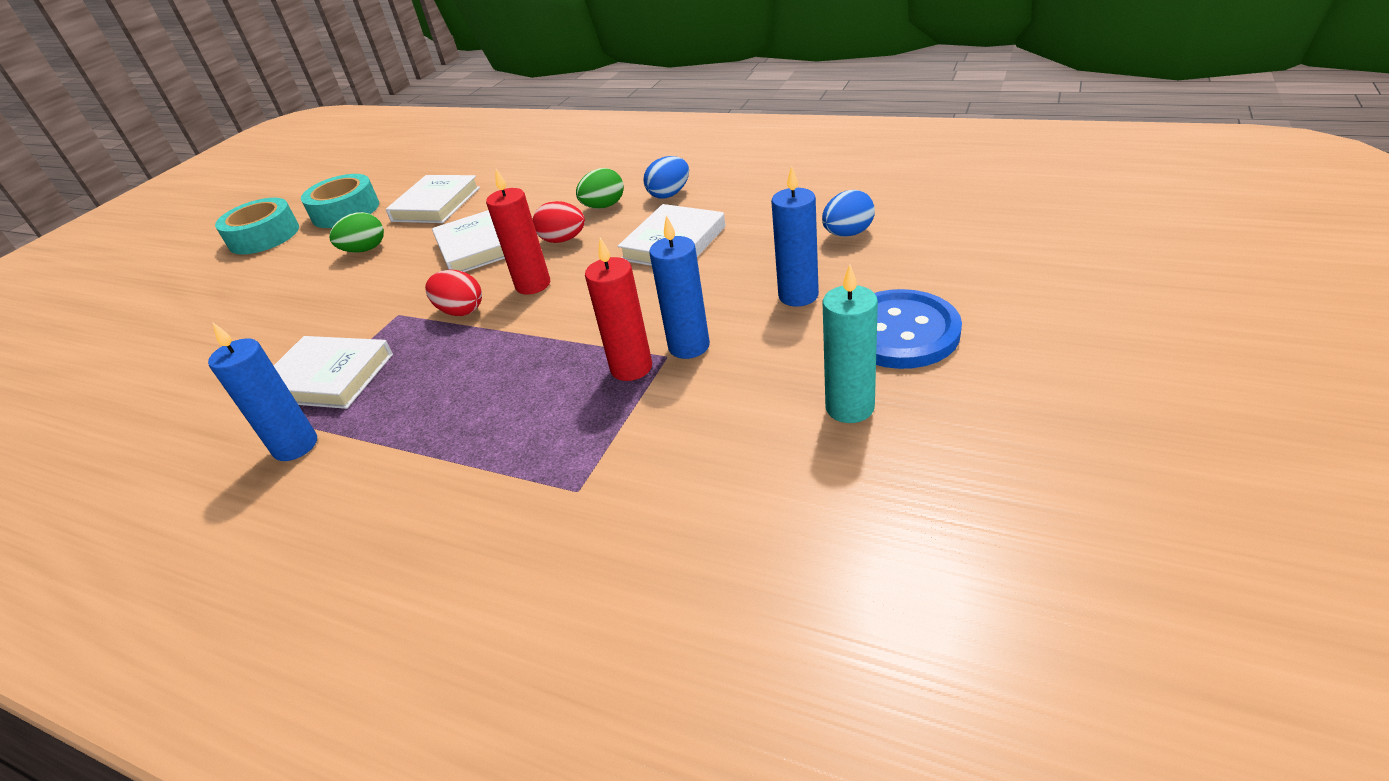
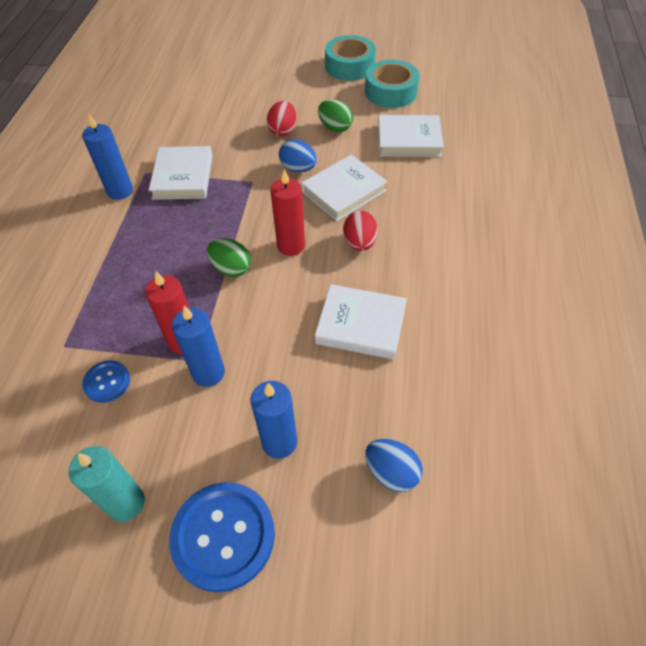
camera: 70 degrees right, 15 degrees up
(461, 311) = (256, 215): red egg -> red egg (283, 130)
(604, 206) = (420, 254): green egg -> green egg (231, 268)
(664, 436) = (107, 382): none -> blue button
(669, 194) = (451, 299): blue egg -> blue egg (298, 168)

